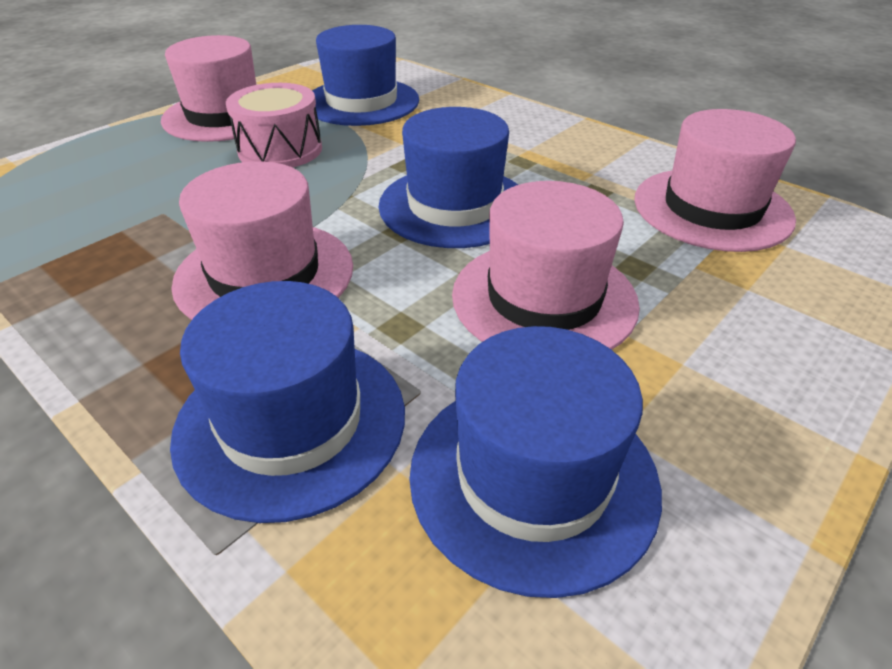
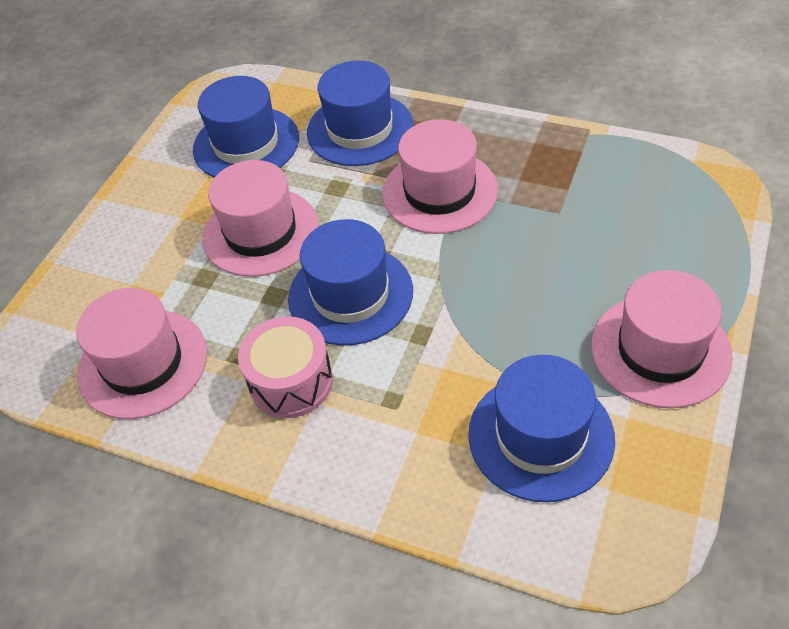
camera: 165 degrees right, 10 degrees up
(280, 150) = (547, 314): pink drum -> pink drum (291, 381)

